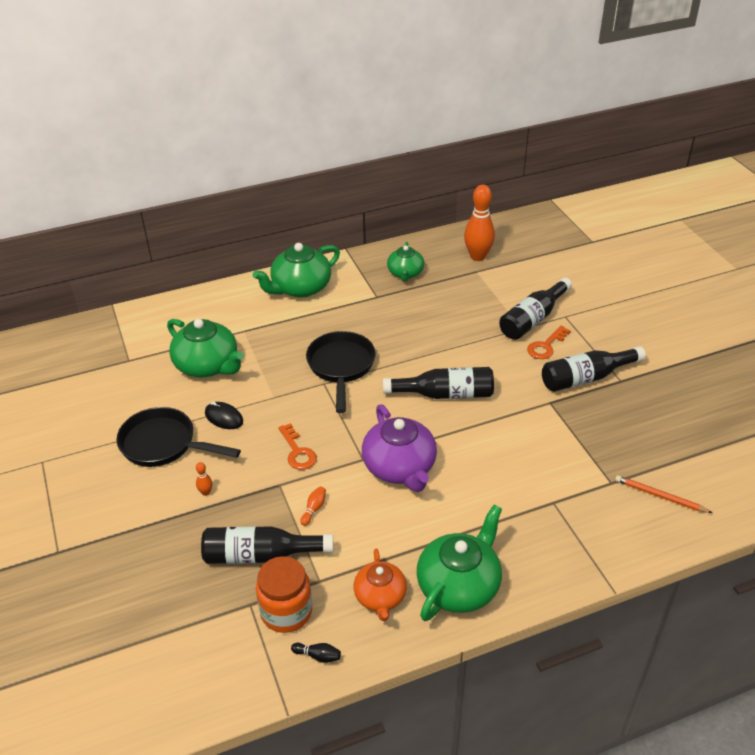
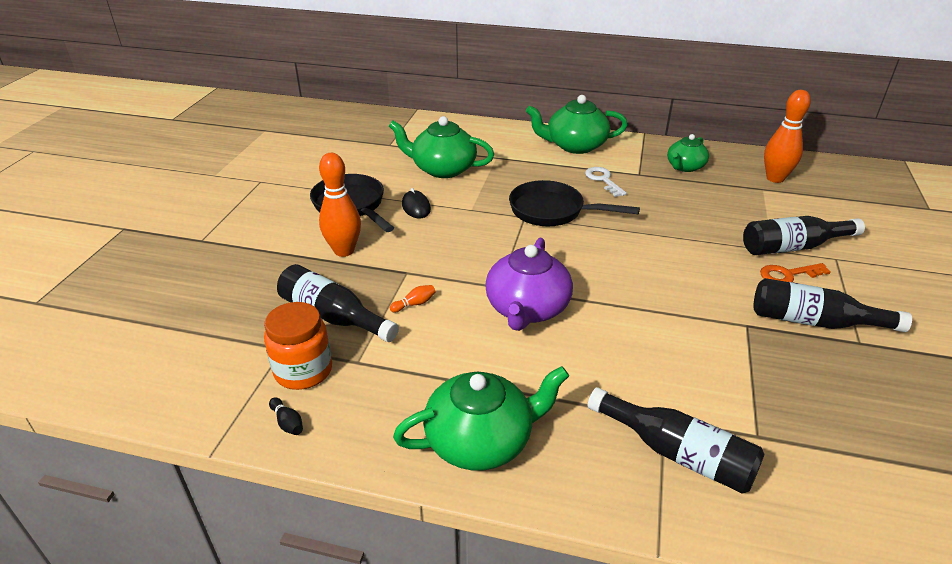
camera: 35 degrees right, 5 degrees down
(206, 492) = (344, 251): orange bowling pin -> orange bowling pin, size x2.44
(207, 365) = (442, 169): green teapot -> green teapot turned 120 degrees clockwise
(297, 451) = (448, 255): orange key -> none
(341, 367) = (552, 211): black pan -> black pan turned 105 degrees counterclockwise
(354, 316) = (603, 180): none -> white key
(380, 597) = (394, 406): orange teapot -> none
(444, 394) = (632, 270): black bottle -> black bottle (677, 453)
(660, 496) = (815, 484): orange pencil -> none

